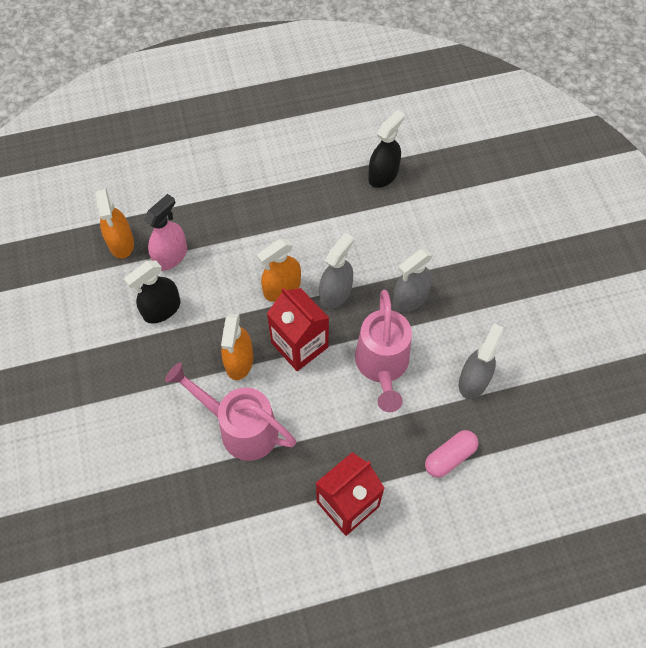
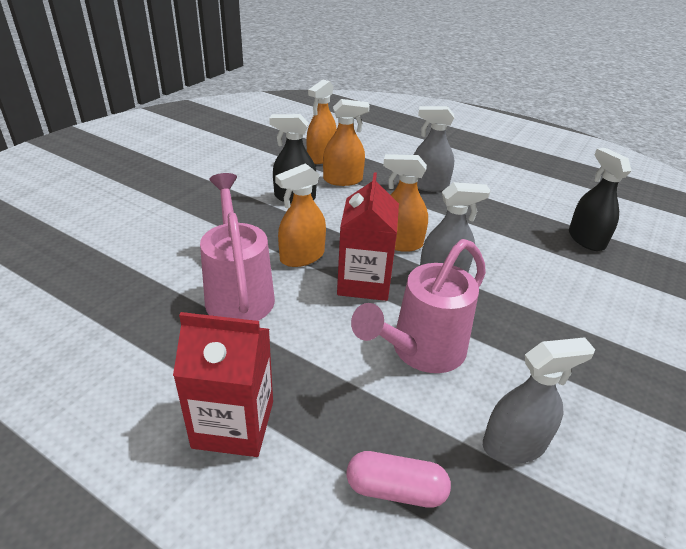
camera: 45 degrees right, 25 degrees down
(171, 256) = (343, 180): pink spray bottle -> orange spray bottle
(383, 175) = (586, 239): black spray bottle -> black spray bottle turned 105 degrees counterclockwise
(410, 298) = (516, 326): grey spray bottle -> grey spray bottle (428, 185)

